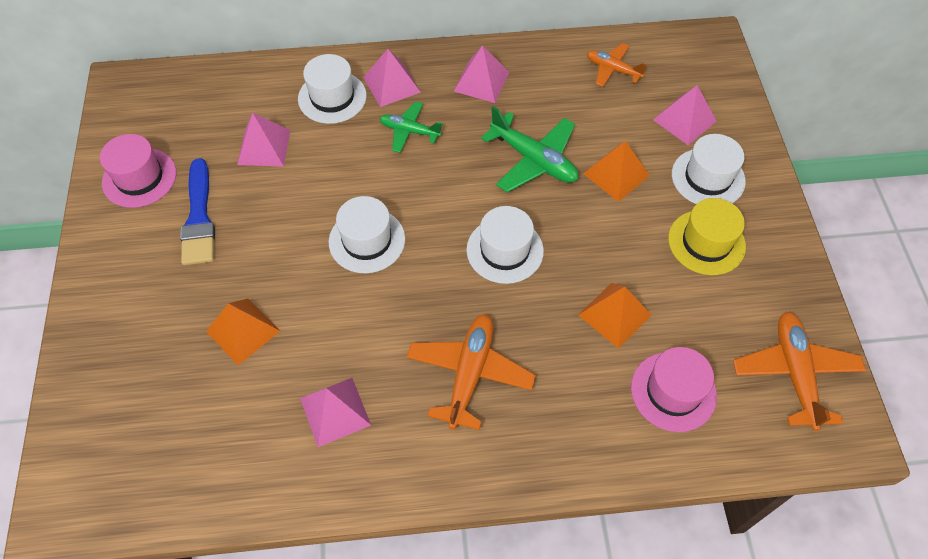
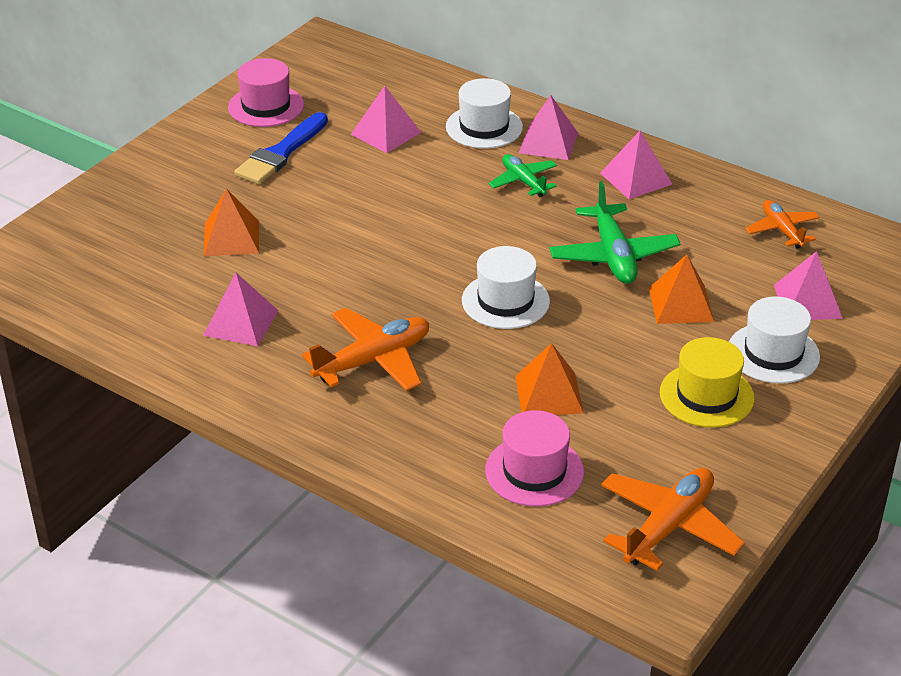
camera: 40 degrees right, 20 degrees down
(367, 240) = (395, 234): white hat -> none

